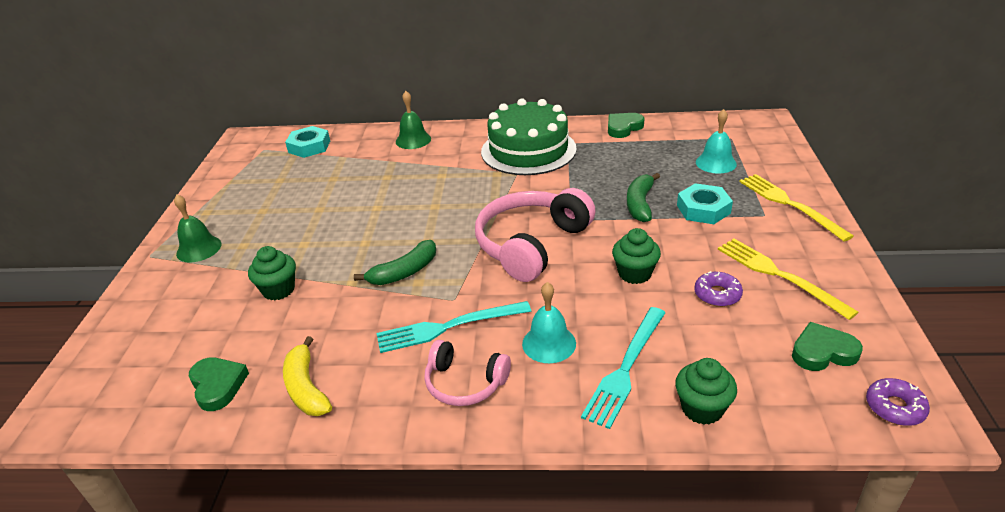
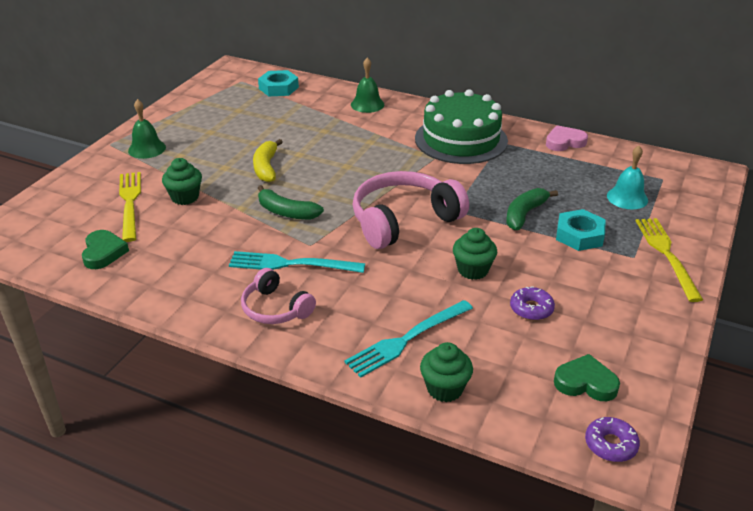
camera: 20 degrees right, 0 degrees up
(306, 388) = (161, 274): yellow banana -> yellow banana (266, 167)
(404, 272) = (286, 212): green banana -> green banana turned 45 degrees clockwise
(549, 343) = (360, 301): turquoise bell -> none
(623, 128) = (564, 142): green heart -> pink heart
(779, 275) = (601, 311): yellow fork -> yellow fork (130, 203)

